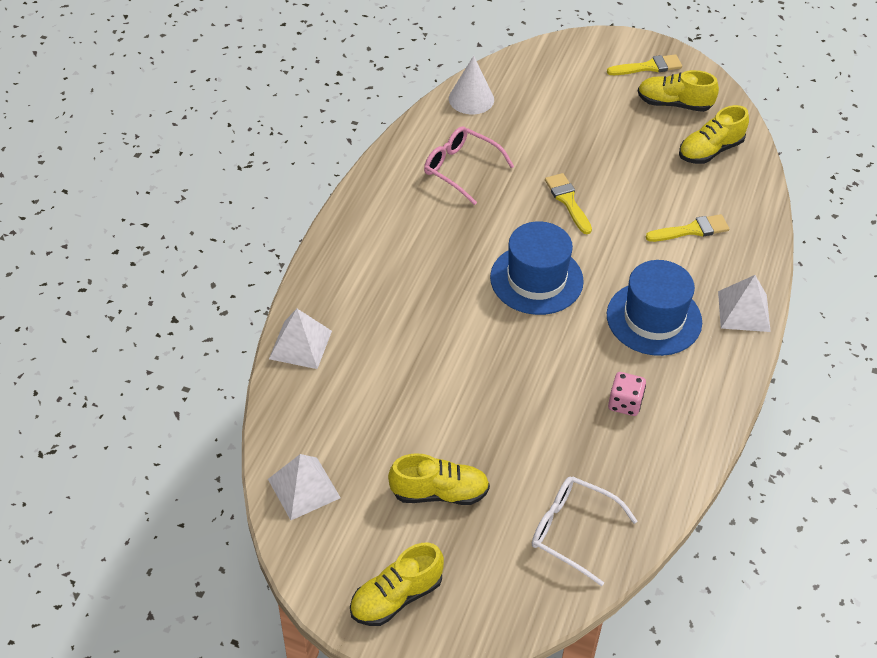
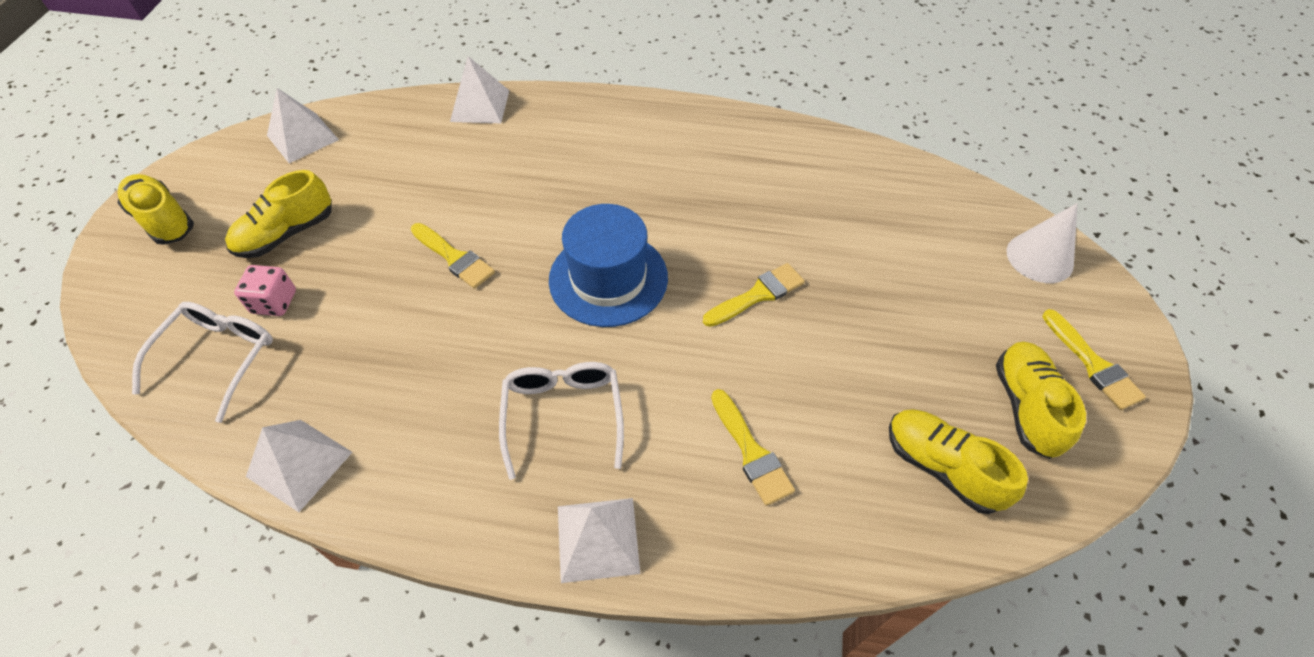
camera: 80 degrees right, 5 degrees up
(439, 493) = (287, 234): yellow shoe -> yellow shoe turned 60 degrees clockwise
(461, 169) = (774, 185): pink glasses -> none
(471, 99) = (904, 177): white cone -> white cone (1039, 257)
(495, 372) = (454, 258): none -> yellow brush
(625, 403) = (411, 394): pink dice -> pink dice (274, 302)
(654, 318) = (563, 415): blue hat -> white glasses
(676, 469) = (299, 464): none -> white pyramid

